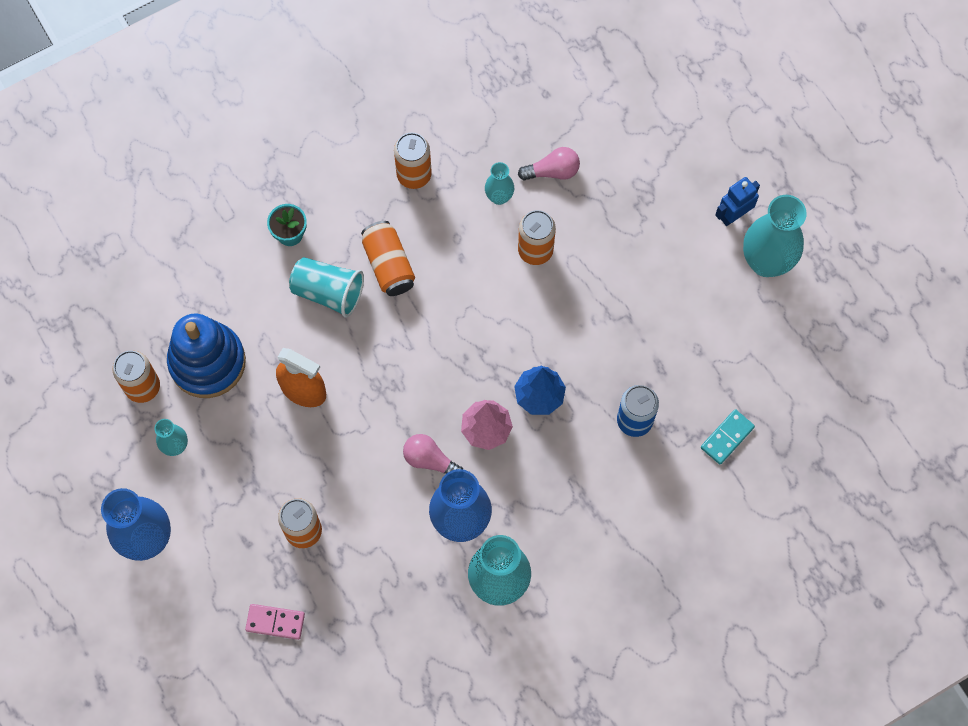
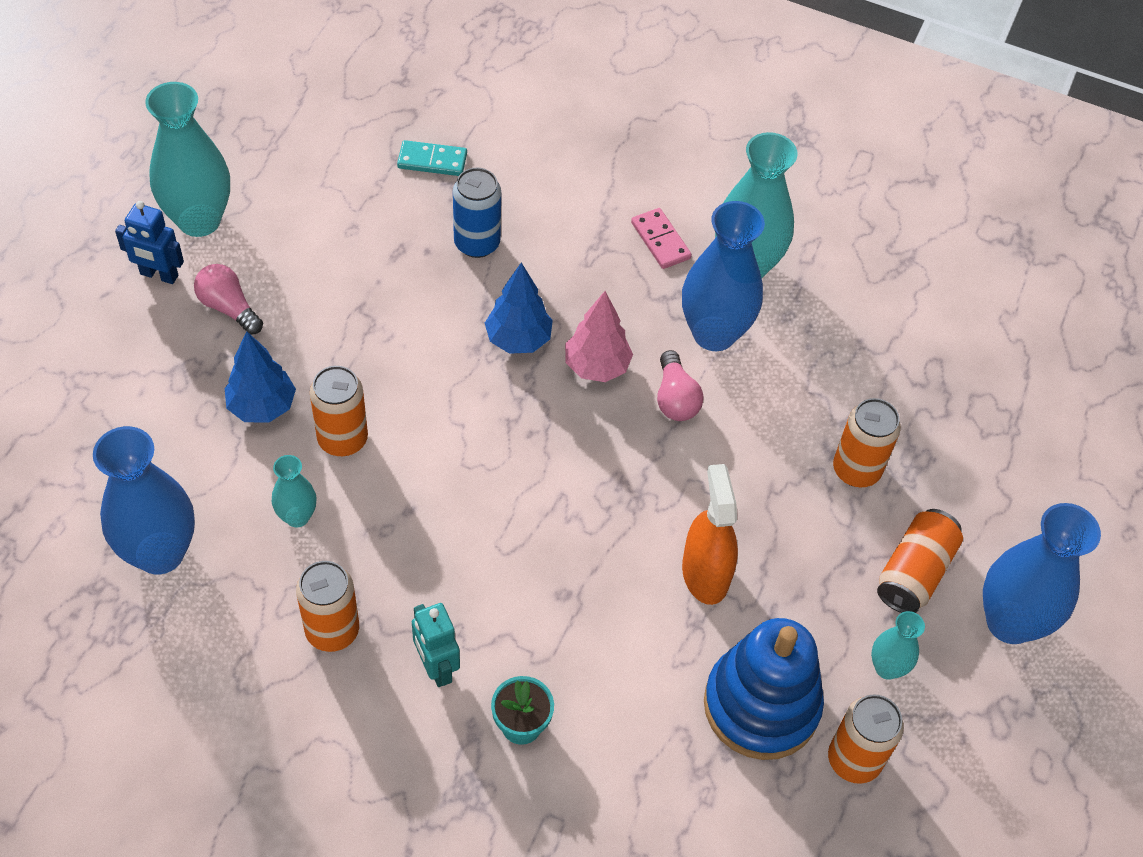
camera: 130 degrees left, 15 degrees down
(275, 622) = (968, 436): pink domino -> pink domino (660, 241)
(328, 292) = (564, 627): turquoise cup -> none
(354, 213) = (436, 667): none -> turquoise robot
(389, 264) = (477, 582): orange can -> orange can (914, 572)
(525, 116) = (160, 553): none -> blue vase
(552, 171) = (221, 479): pink light bulb -> pink light bulb (228, 307)
(589, 220) = (262, 406): none -> blue tree

